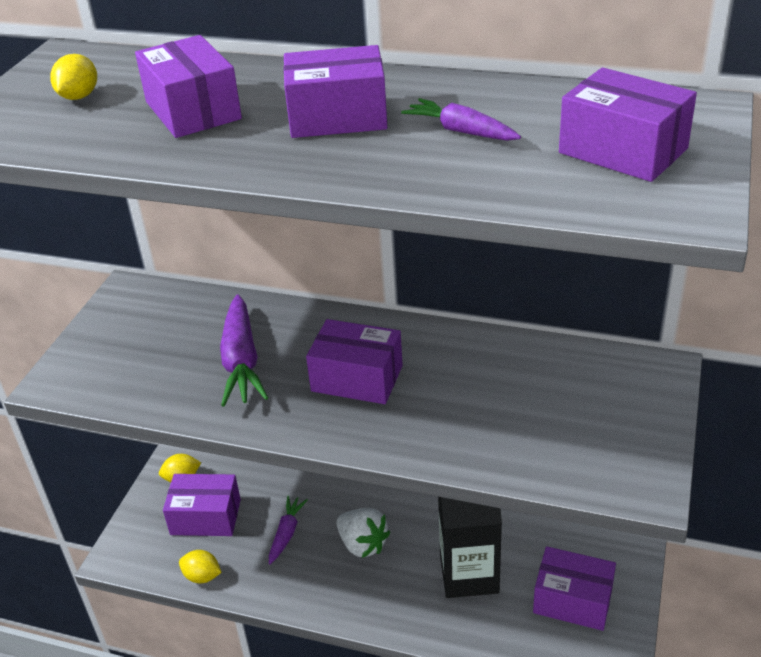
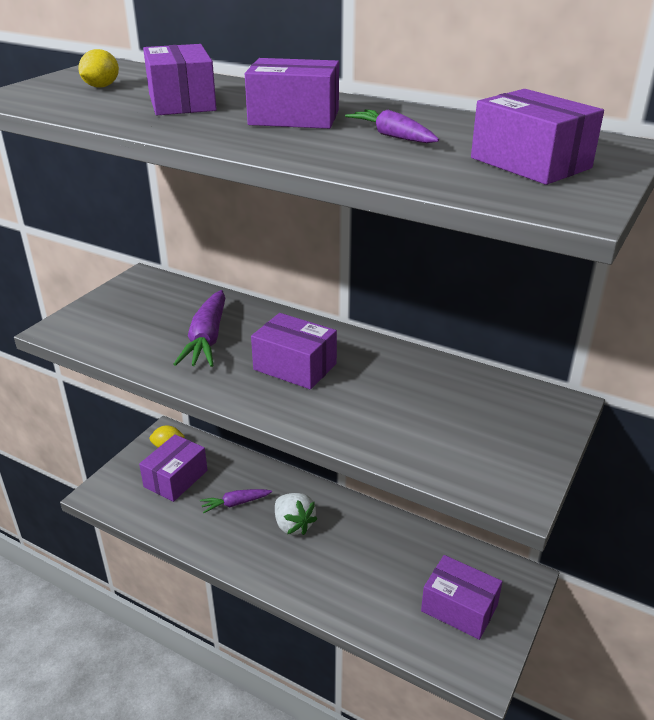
camera: 10 degrees right, 5 degrees down
(202, 576) = (156, 523): yellow lemon -> none
(205, 517) = (175, 478): purple box -> purple box turned 75 degrees counterclockwise
(287, 533) = (235, 503): purple carrot -> purple carrot turned 135 degrees counterclockwise
(469, 574) = (375, 567): black carton -> none

